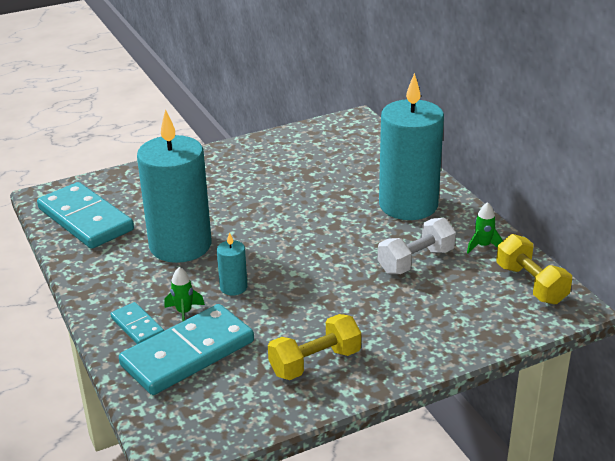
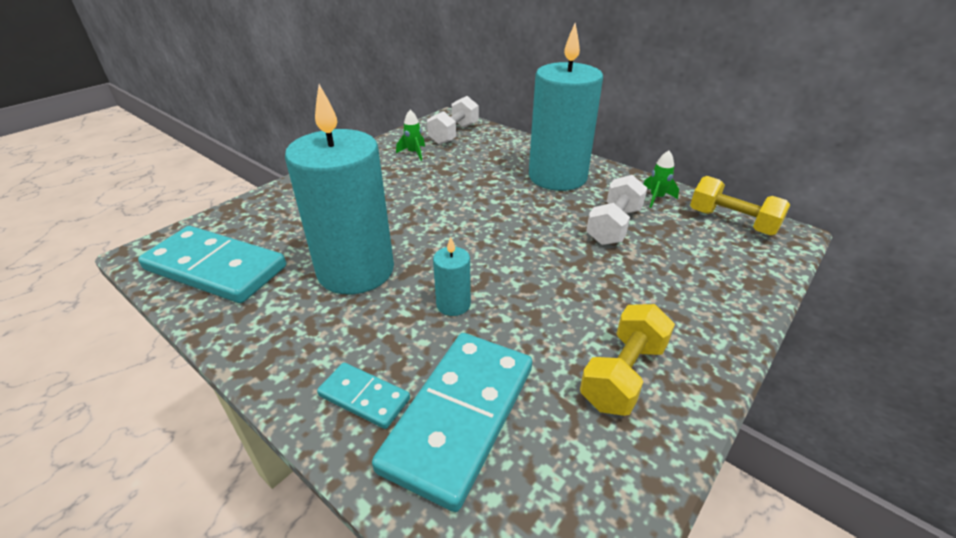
camera: 25 degrees left, 5 degrees up
(184, 312) = (415, 356): green rocket -> green rocket (414, 153)
(347, 139) = (454, 134): none -> white dumbbell

